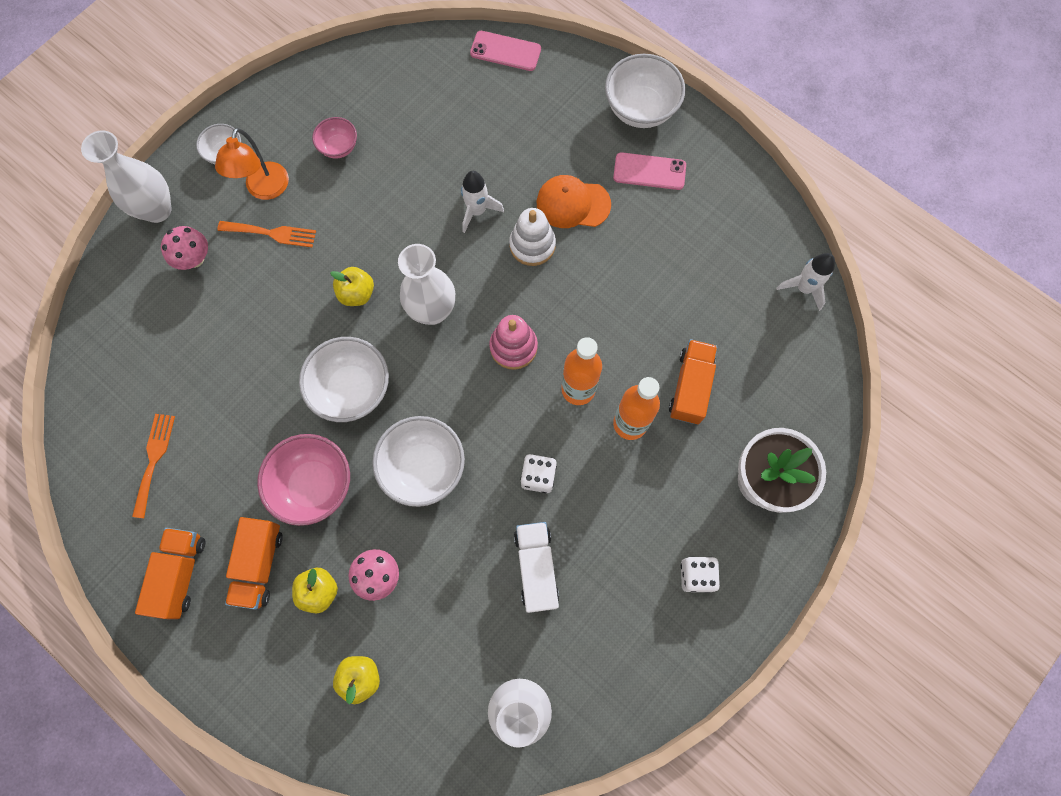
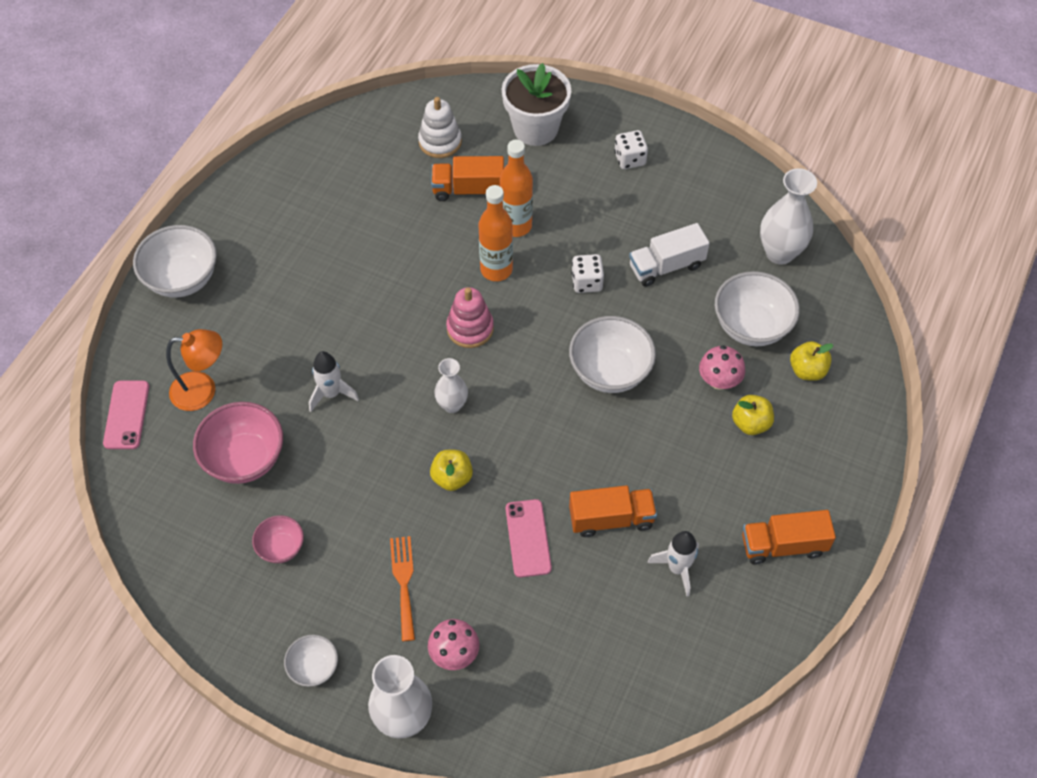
camera: 105 degrees left, 15 degrees down
(154, 460) = (686, 611): orange fork -> none
(259, 565) = (748, 480): orange truck -> orange truck (611, 519)
(265, 189) = (351, 608): orange lamp -> orange lamp (203, 390)
(314, 485) = (658, 457): pink bowl -> pink bowl (245, 459)
(352, 389) = (554, 452): white bowl -> white bowl (751, 326)
(432, 311) = (452, 405): white vase -> white vase, size x0.61
(532, 245) = (358, 337): white stacking toy -> white stacking toy (440, 142)
(573, 204) = (304, 313): orange cap -> none
(649, 171) = (254, 258): pink phone -> pink phone (528, 538)
(803, 288) = (351, 126): white rocket -> white rocket (677, 568)

